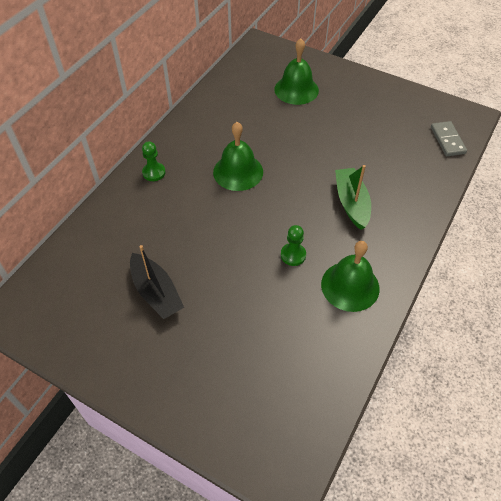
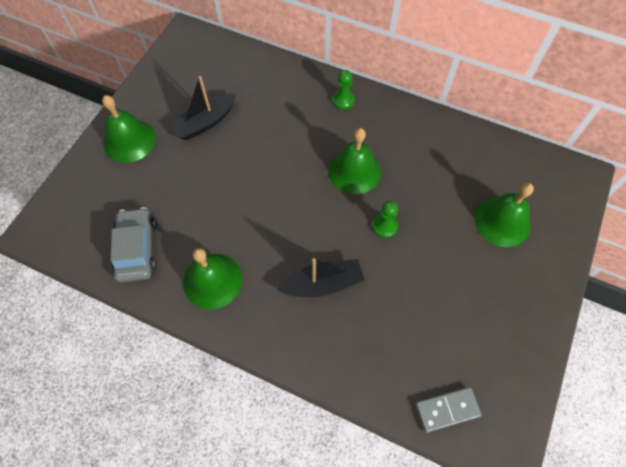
camera: 85 degrees right, 10 degrees up
(166, 373) = (129, 140): none -> green bell
(293, 255) = (248, 227): green pawn -> green pawn (384, 226)
(314, 357) = (137, 249): none -> grey car
(351, 203) = (322, 284): green boat -> black boat

